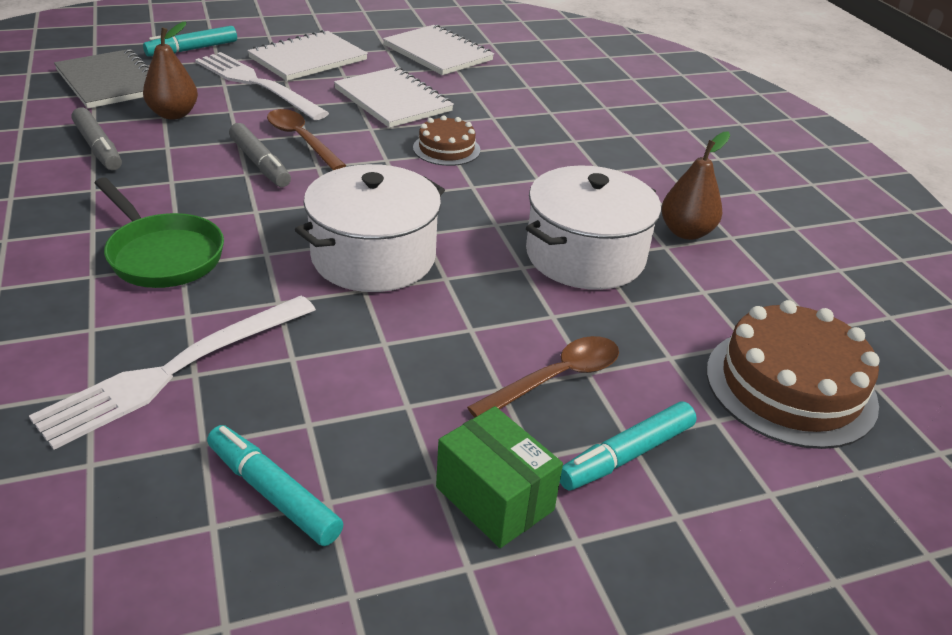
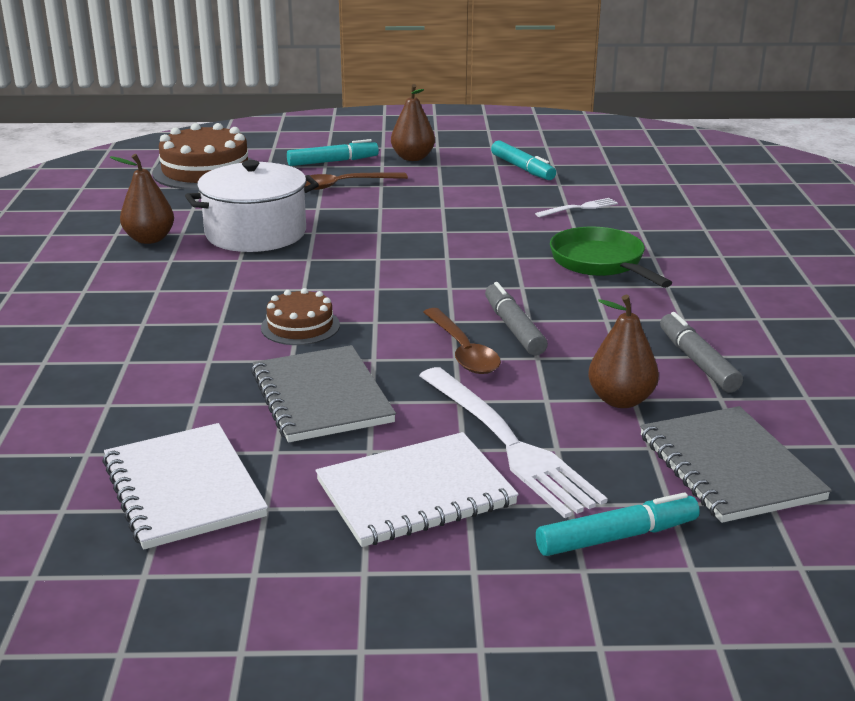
camera: 160 degrees left, 10 degrees down
(174, 370) = (579, 208): white fork -> white fork, size x0.48
(373, 257) = (428, 247): white pot -> none
(393, 100) = (321, 397): white notebook -> grey notebook
(494, 498) = (413, 158): green box -> brown pear

